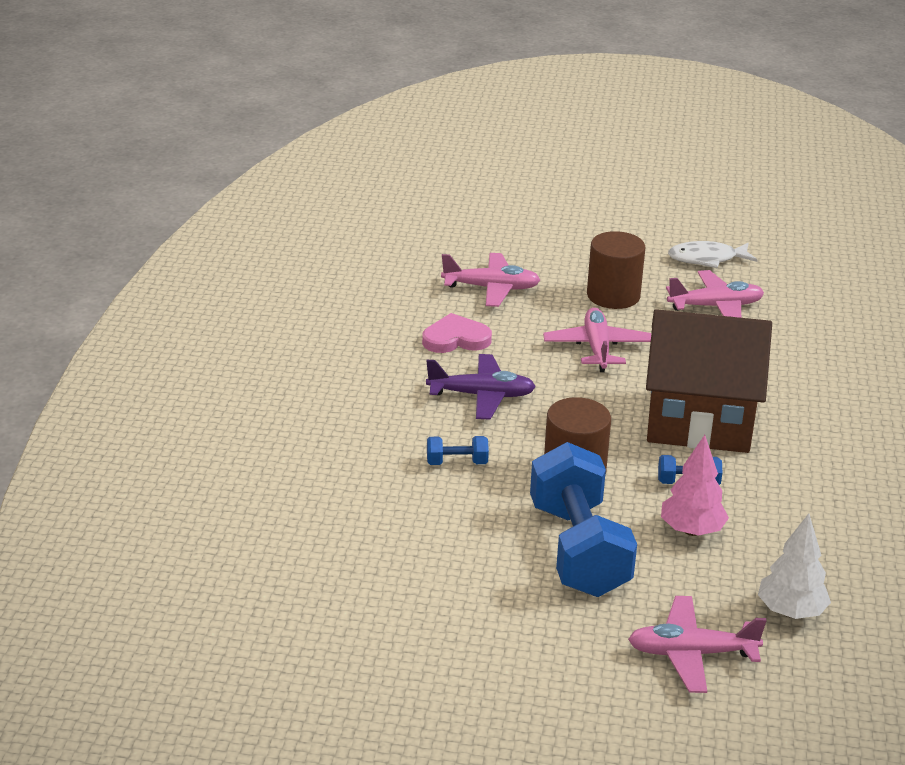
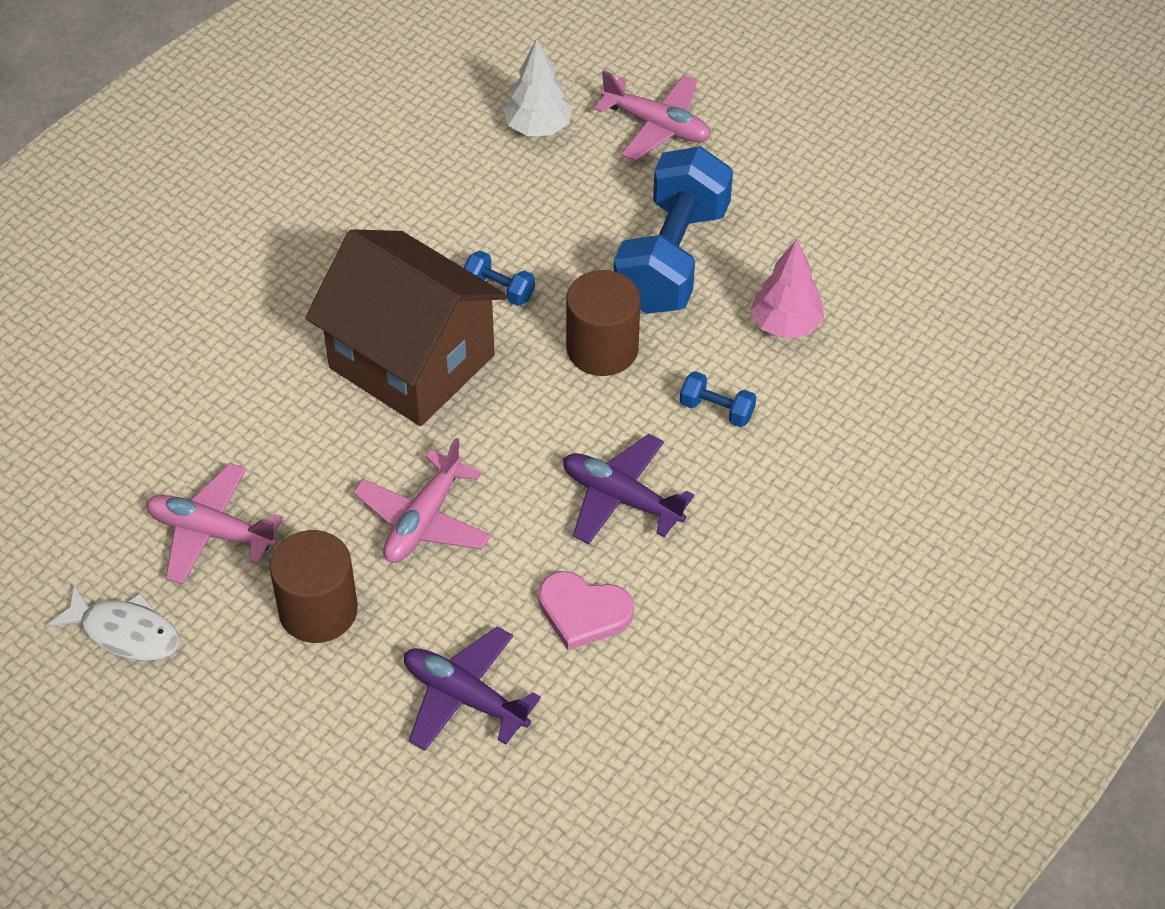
camera: 150 degrees left, 20 degrees up
(491, 288) = (464, 697): pink plane -> purple plane
(691, 530) = (548, 236): pink tree -> pink tree (785, 325)

